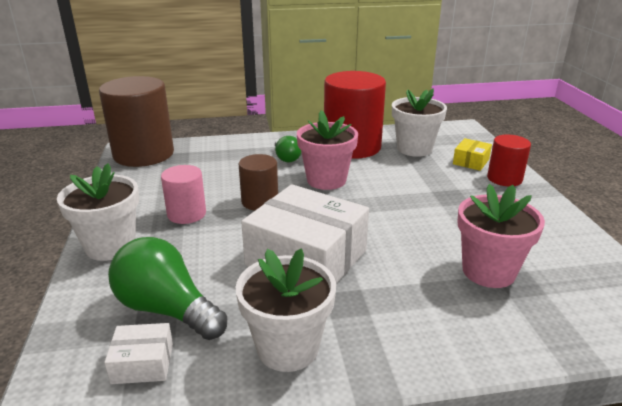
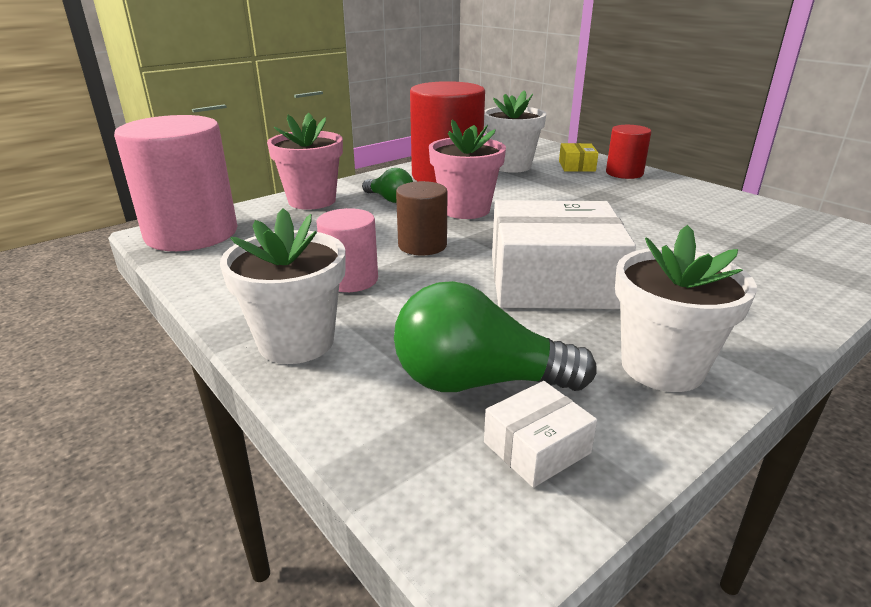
camera: 30 degrees left, 0 degrees up
(143, 154) = (191, 233): brown cylinder -> pink cylinder
(488, 271) = (722, 245): pink flower pot -> pink flower pot (312, 201)

